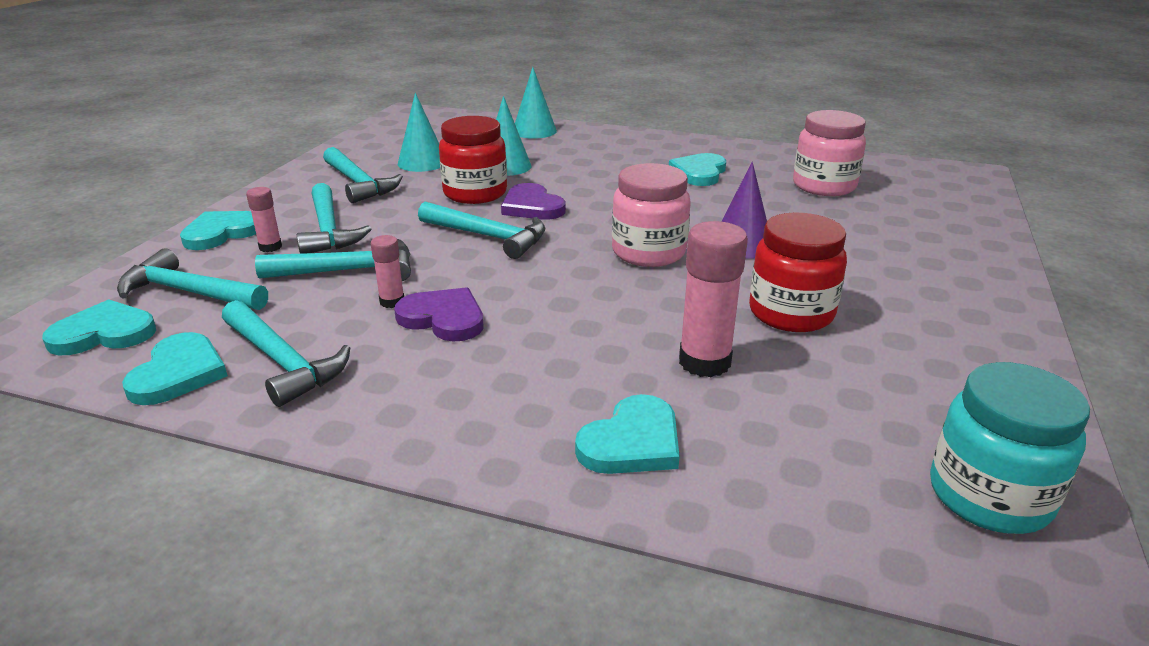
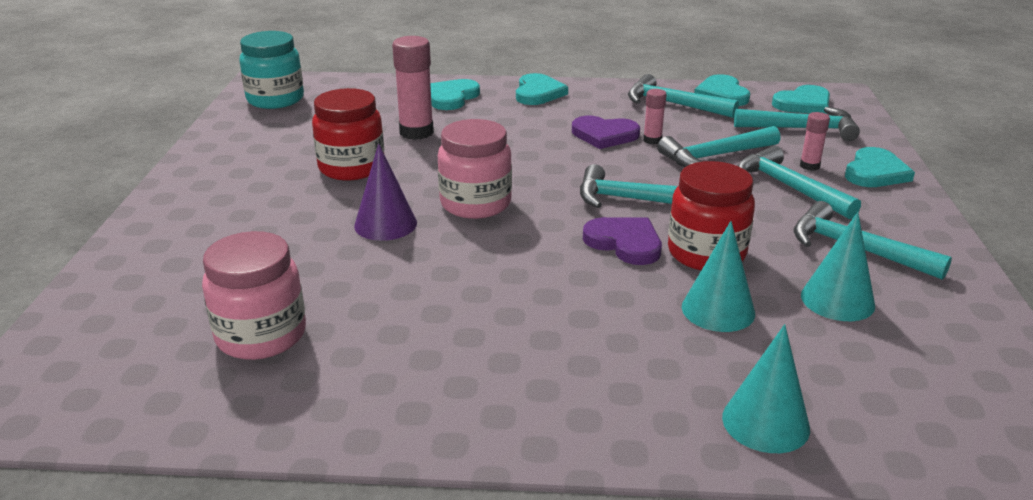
camera: 165 degrees right, 0 degrees up
(699, 173) = (440, 339): turquoise heart -> turquoise heart (538, 93)

